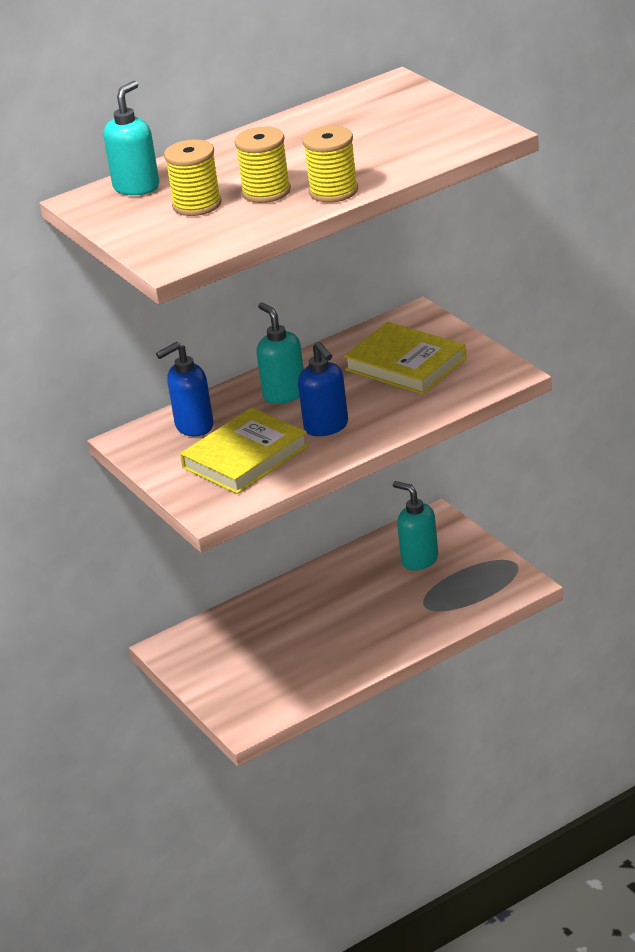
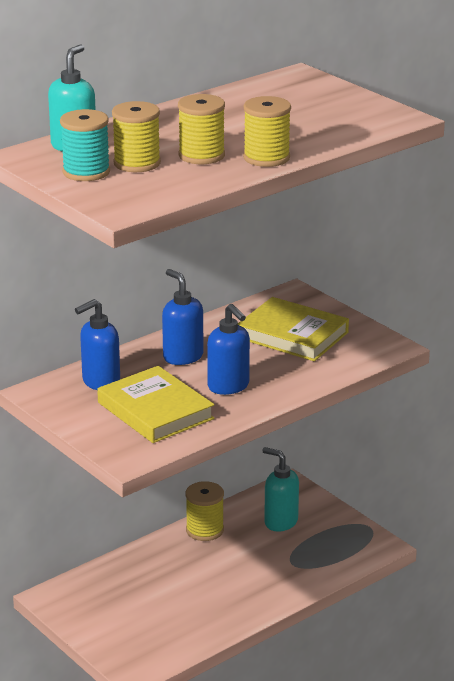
camera: 10 degrees left, 5 degrees down
(142, 218) = (86, 172): none -> turquoise spool
(245, 457) = (155, 411): yellow book -> yellow book turned 75 degrees counterclockwise
(284, 394) = (182, 357): turquoise soap dispenser -> blue soap dispenser
(337, 571) = (205, 530): none -> yellow spool

